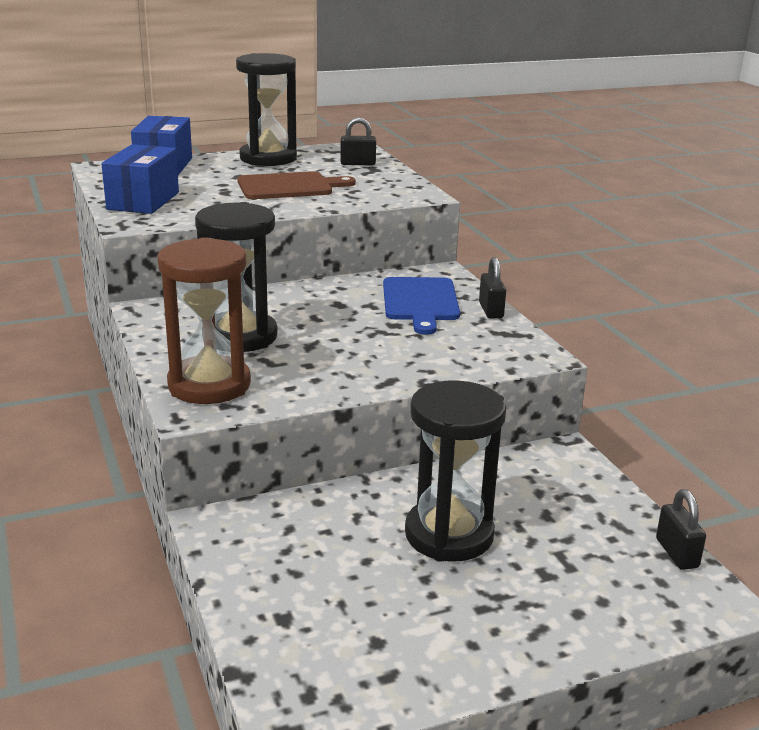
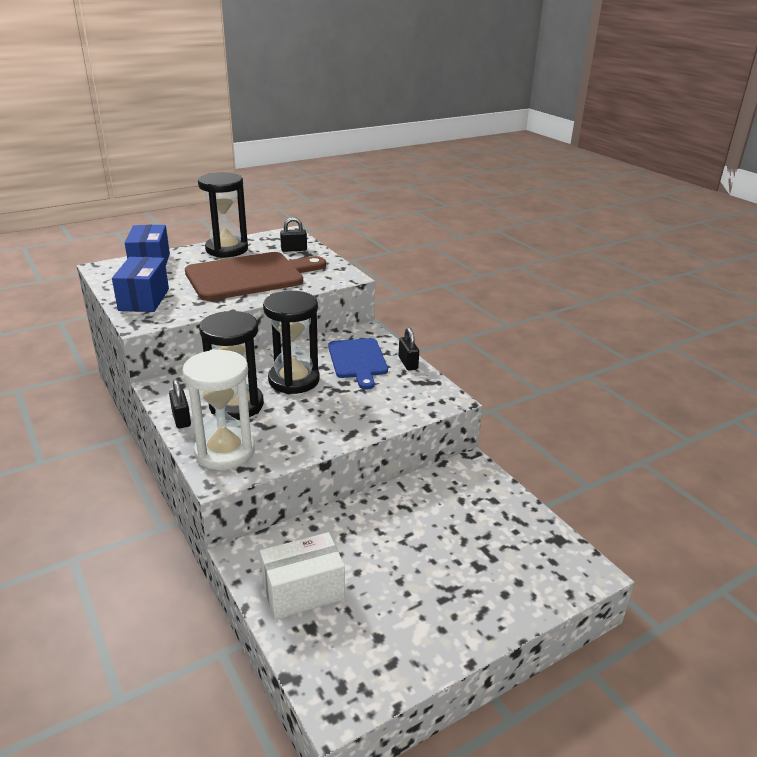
camera: 10 degrees left, 5 degrees up
(209, 385) = (225, 452): brown hourglass -> white hourglass
(284, 574) = (303, 591): none -> white box
(289, 187) = (249, 276): brown cutting board -> brown cutting board, size x1.63
(449, 535) = (408, 543): black hourglass -> black hourglass (294, 380)
(677, 553) = (558, 537): black padlock -> black padlock (181, 419)

